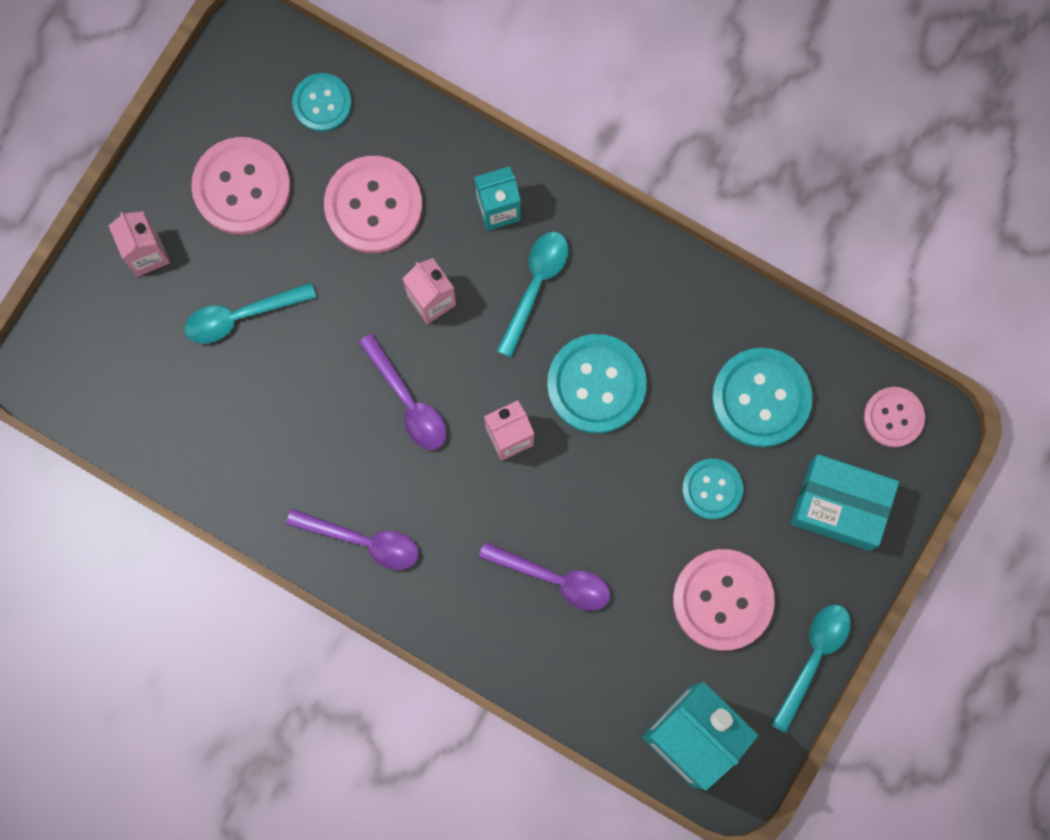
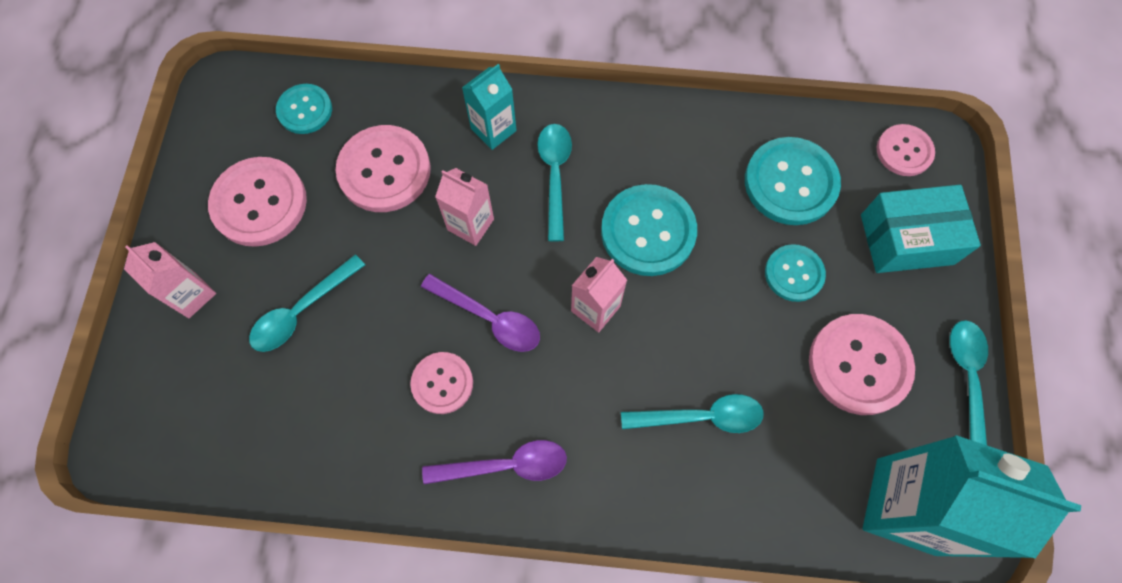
camera: 25 degrees left, 10 degrees down
(339, 442) = (442, 383): none -> pink button
(555, 579) = (701, 416): purple spoon -> turquoise spoon

